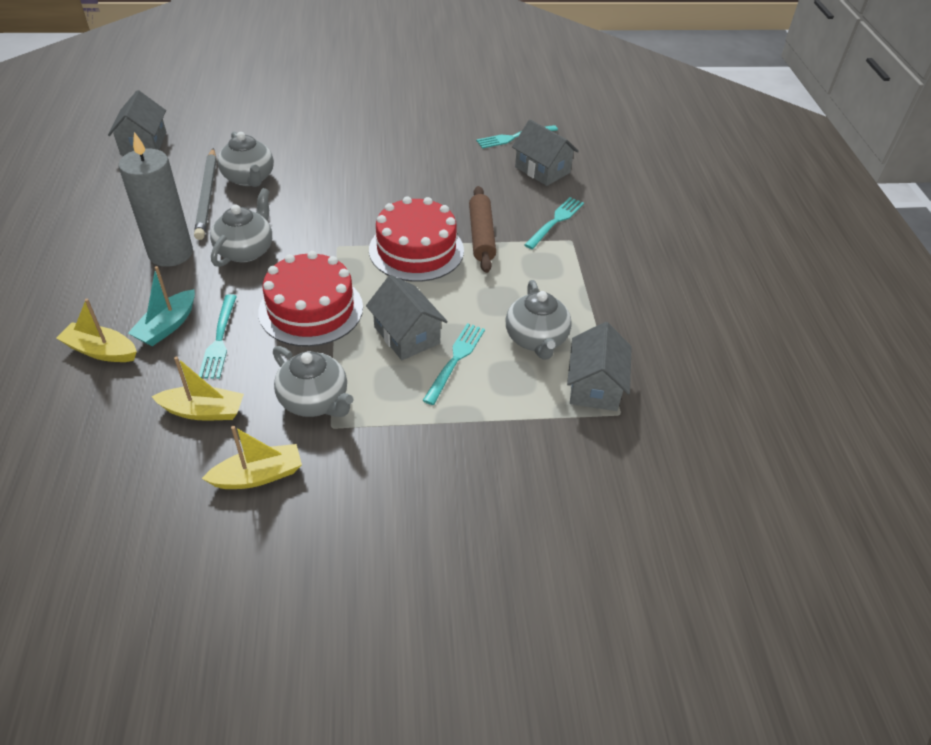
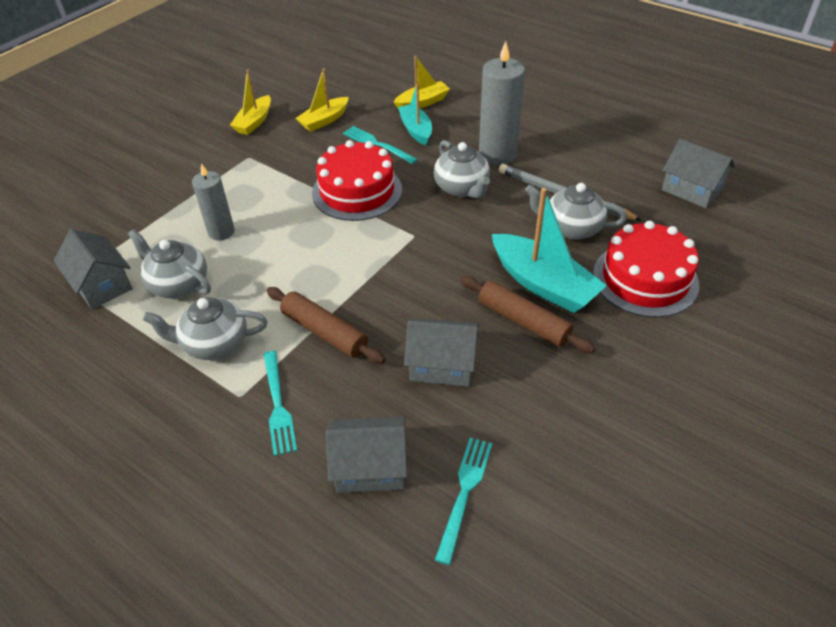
camera: 135 degrees right, 0 degrees up
(314, 401) = (275, 159): grey teapot -> grey teapot (214, 343)
(327, 169) = (543, 284): none -> turquoise boat
(372, 163) = (523, 321): none -> brown rolling pin
(407, 335) = (273, 222): grey house -> grey house (442, 365)
(416, 250) = (356, 278): red cake -> red cake (645, 279)
(455, 360) = (221, 232): turquoise fork -> grey candle

